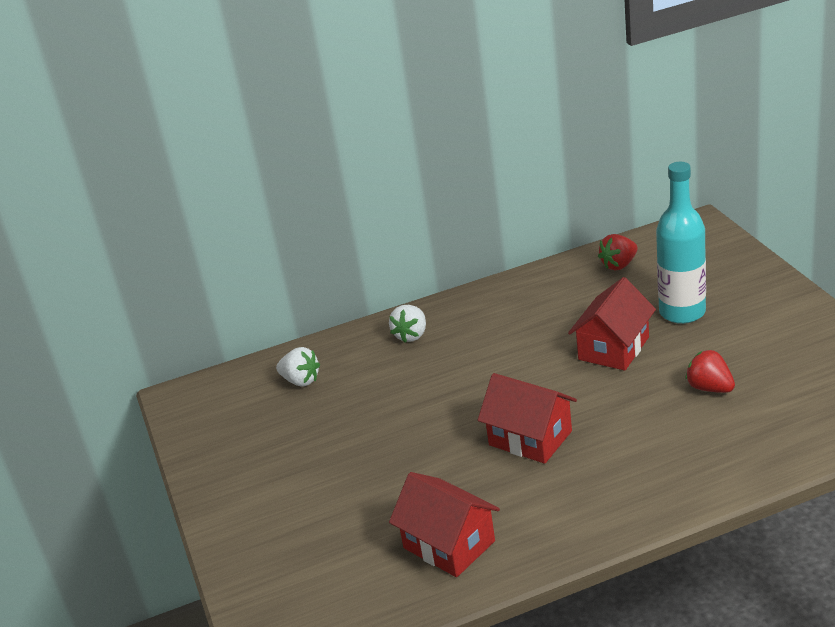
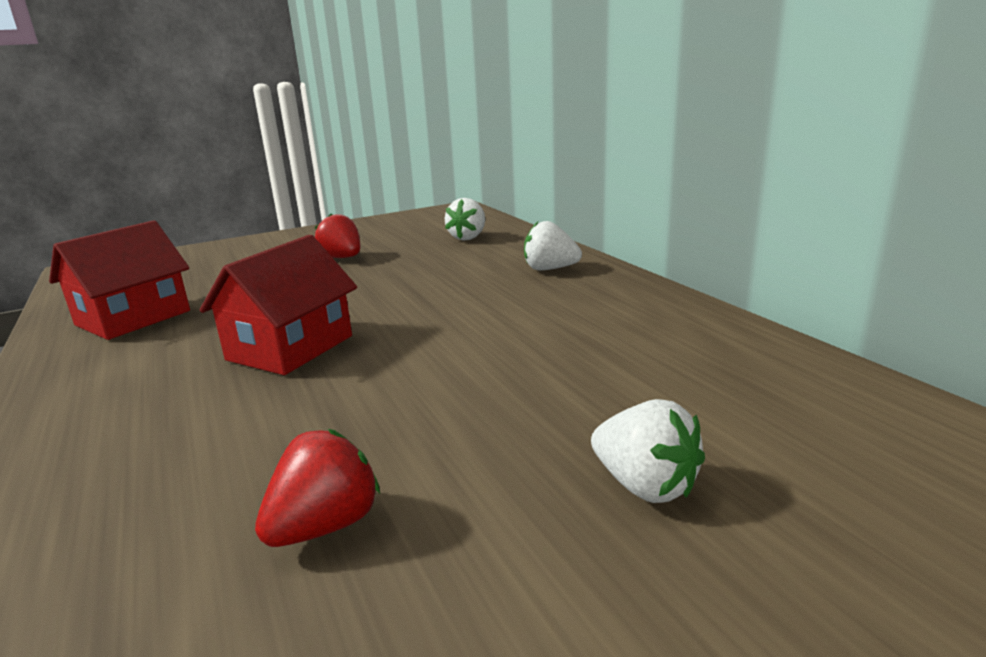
camera: 80 degrees right, 10 degrees down
(613, 348) = (504, 403): red house -> none
(619, 265) = (816, 399): red strawberry -> red strawberry (342, 258)
(682, 312) = (645, 485): turquoise bottle -> white strawberry

